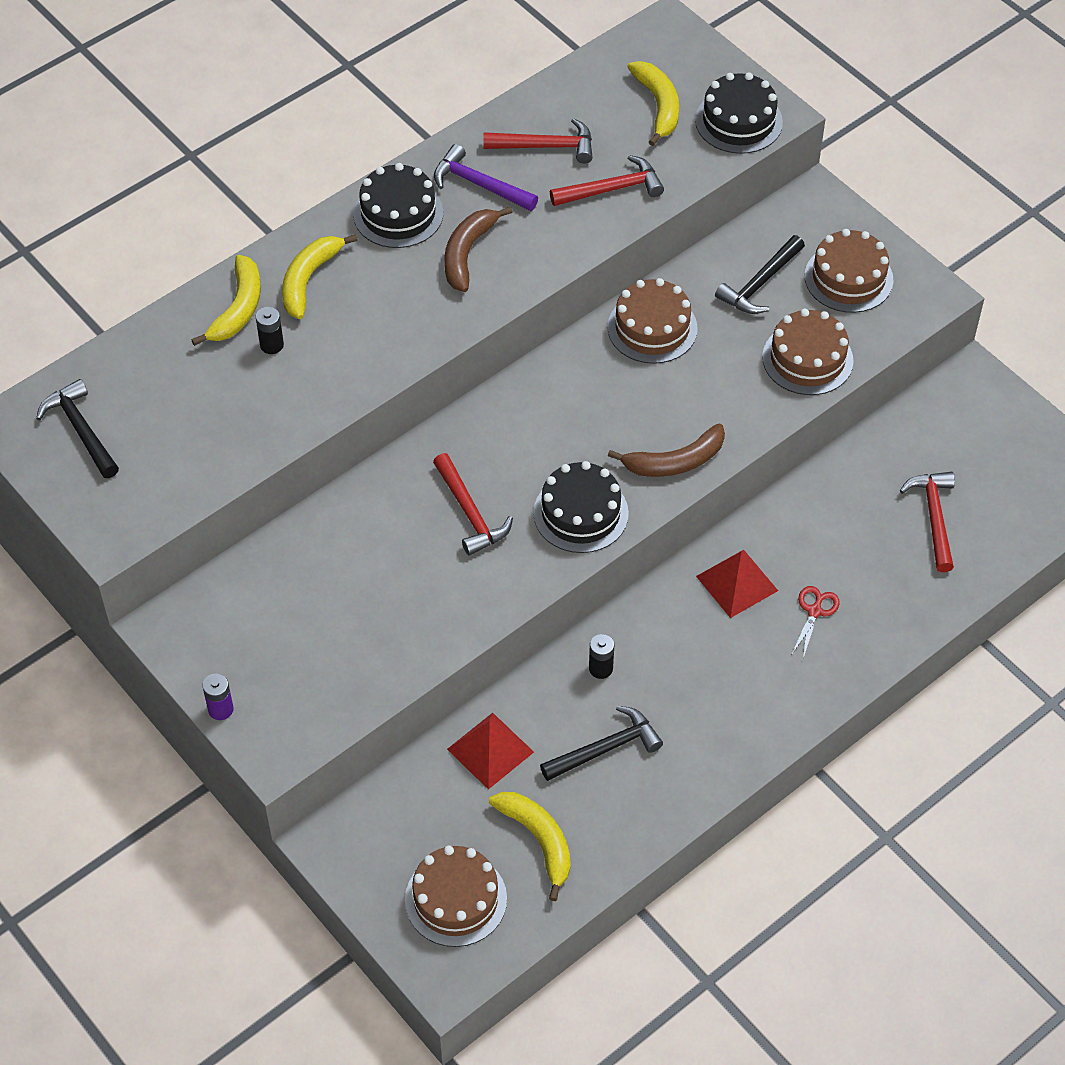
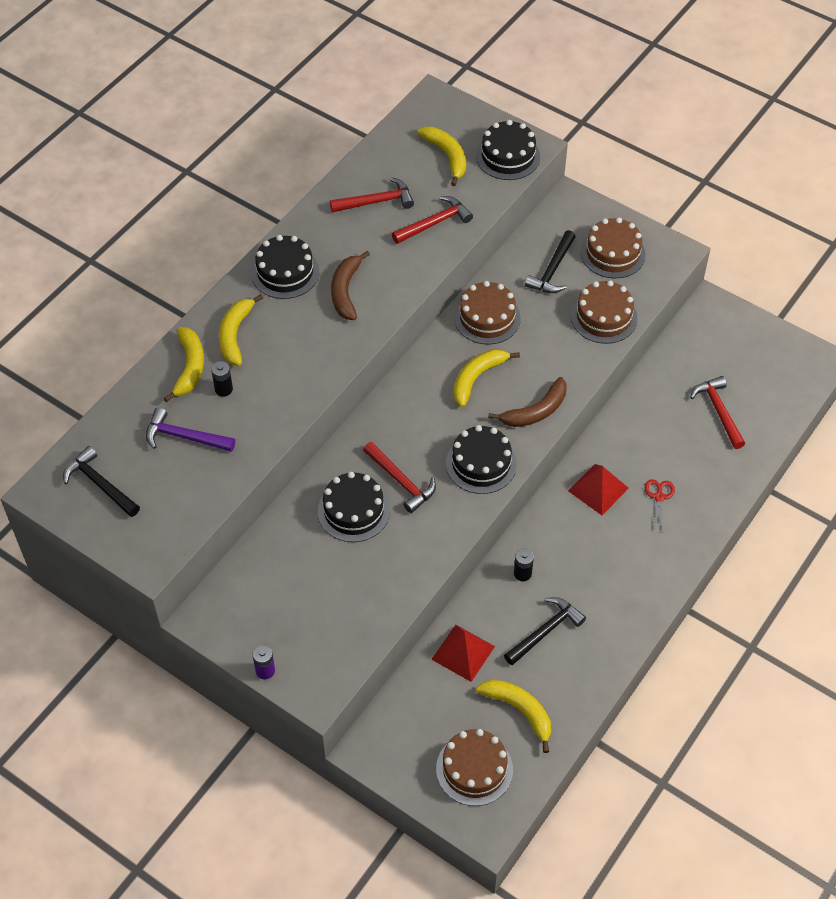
camera: 15 degrees left, 0 degrees up
(397, 536) = (353, 511): none -> black cake
(479, 185) = (337, 239): purple hammer -> purple hammer (184, 437)
(613, 402) = (477, 378): none -> yellow banana

